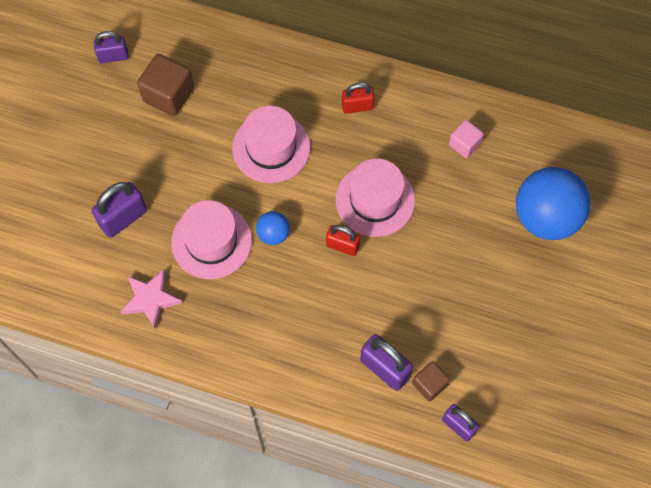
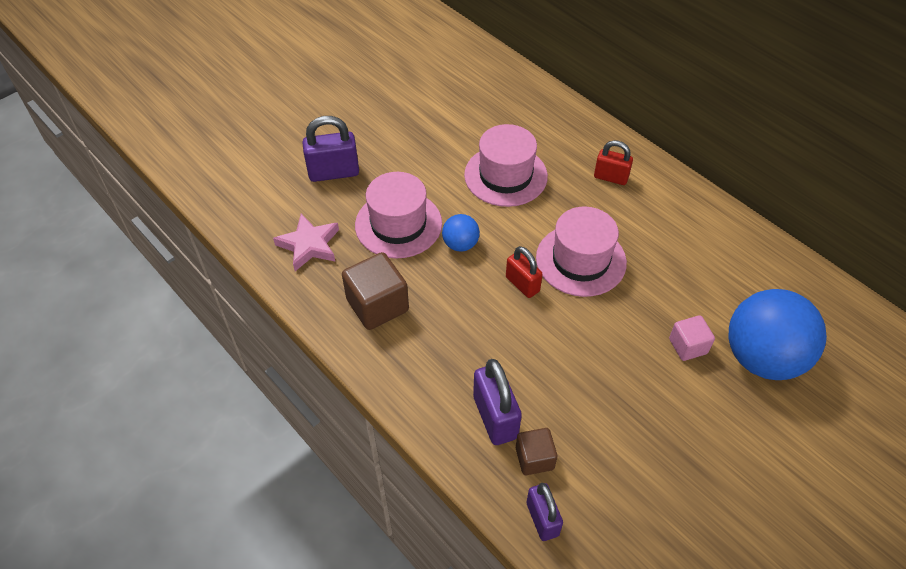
camera: 30 degrees right, 15 degrees down
(113, 56) = (413, 57): purple padlock -> none
(168, 95) = (440, 100): brown cube -> brown cube (377, 305)
(464, 144) = (704, 253): pink cube -> pink cube (688, 346)

